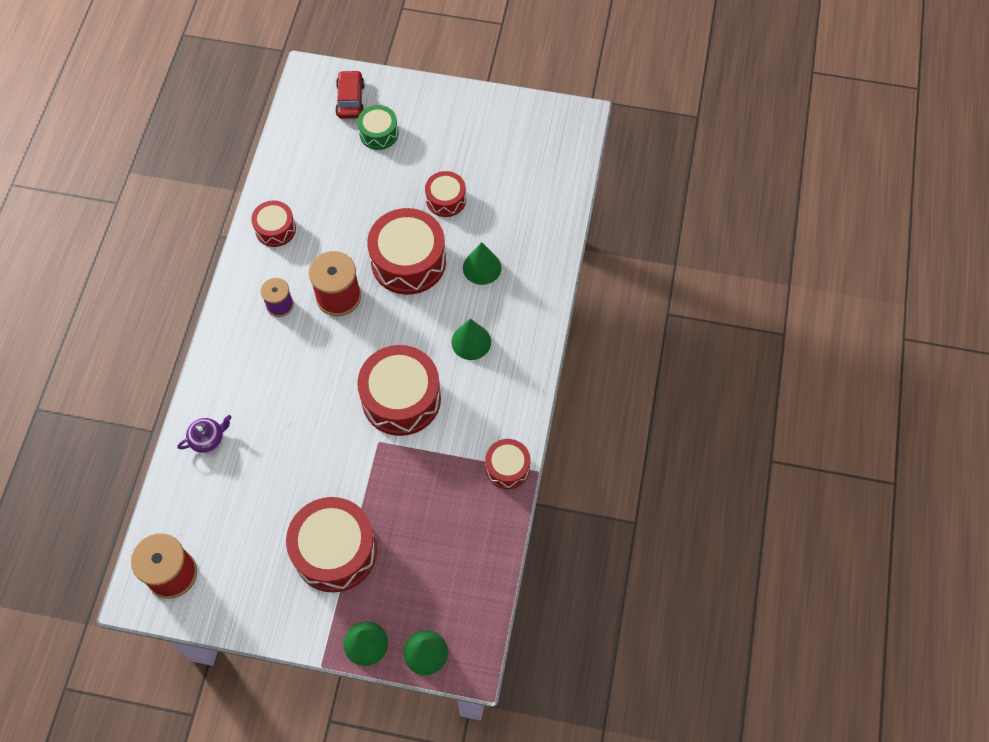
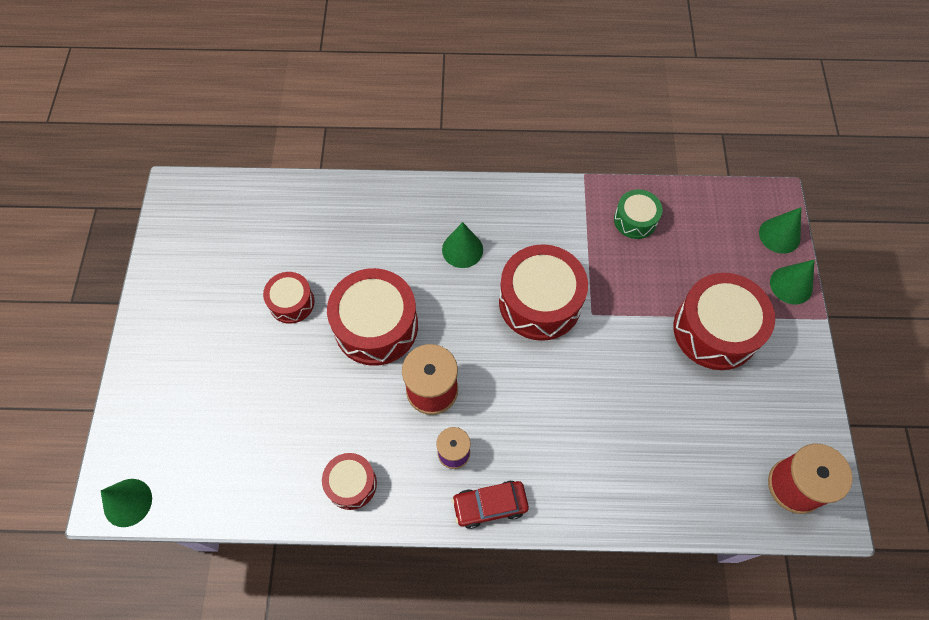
camera: 100 degrees left, 0 degrees up
(208, 439) = (636, 490): purple teapot -> none
(350, 100) = (151, 437): red car -> red car (490, 505)
(378, 133) = (202, 392): green drum -> green drum (635, 220)
(482, 267) = (374, 253): green cone -> green cone (127, 502)
(507, 468) = (587, 198): red drum -> none

